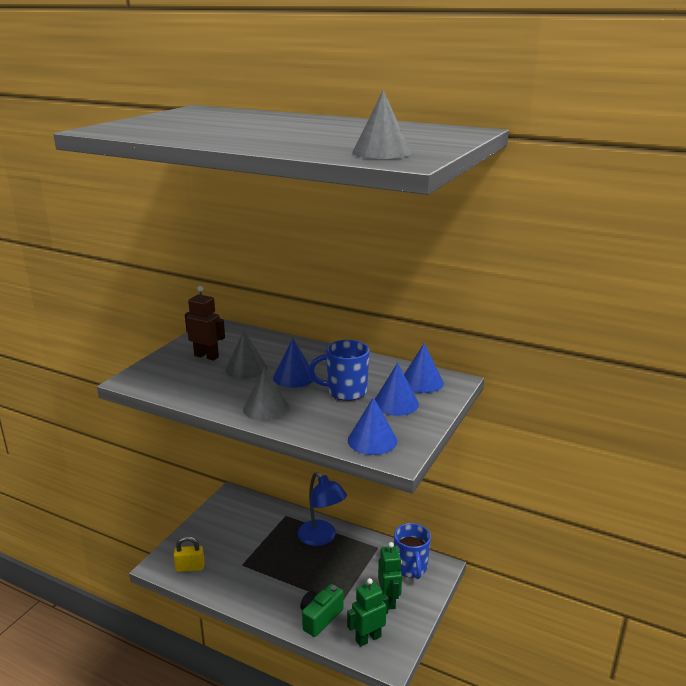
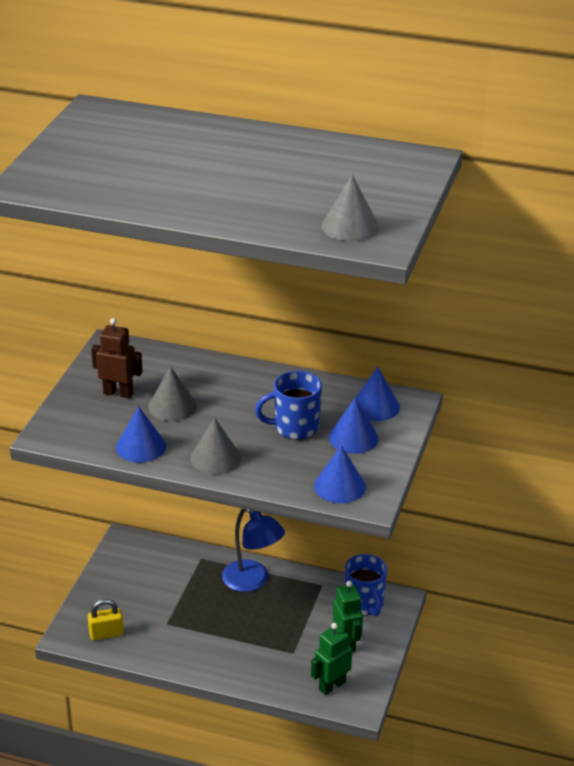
camera: 10 degrees left, 10 degrees up
(294, 377) = (231, 413): blue cone -> blue cone (141, 446)
(320, 618) = (274, 671): green camera -> none

